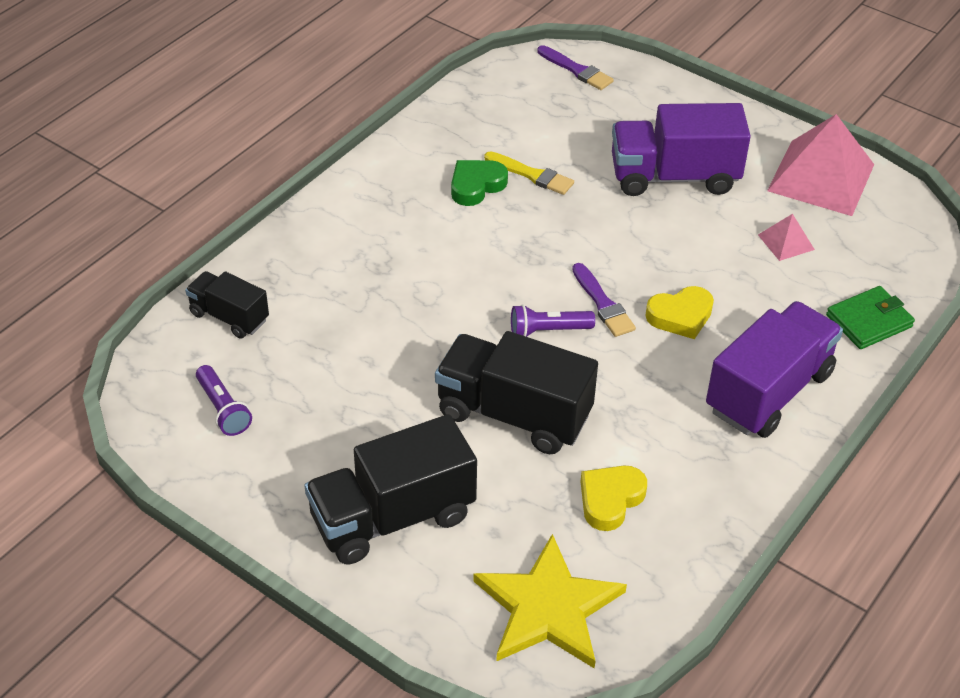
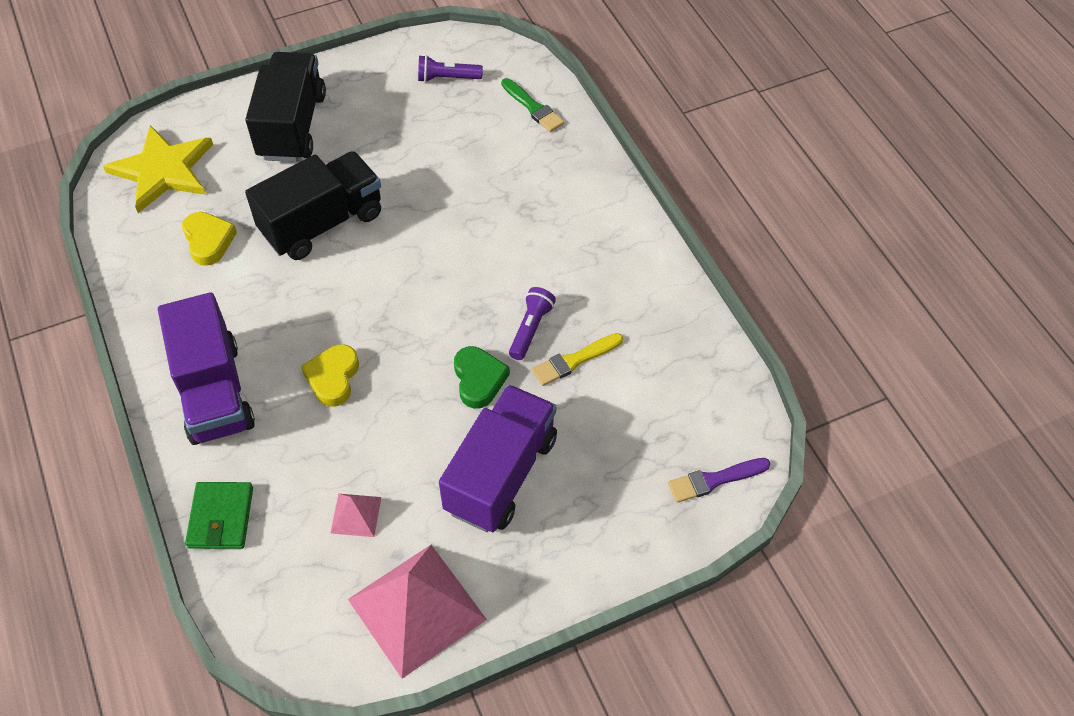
camera: 120 degrees right, 10 degrees up
(229, 317) = (533, 107): black truck -> green brush
(476, 186) = (585, 313): green heart -> green heart (479, 379)
(548, 331) = (384, 281): purple flashlight -> purple flashlight (530, 329)
(603, 304) = (385, 332): purple brush -> none

